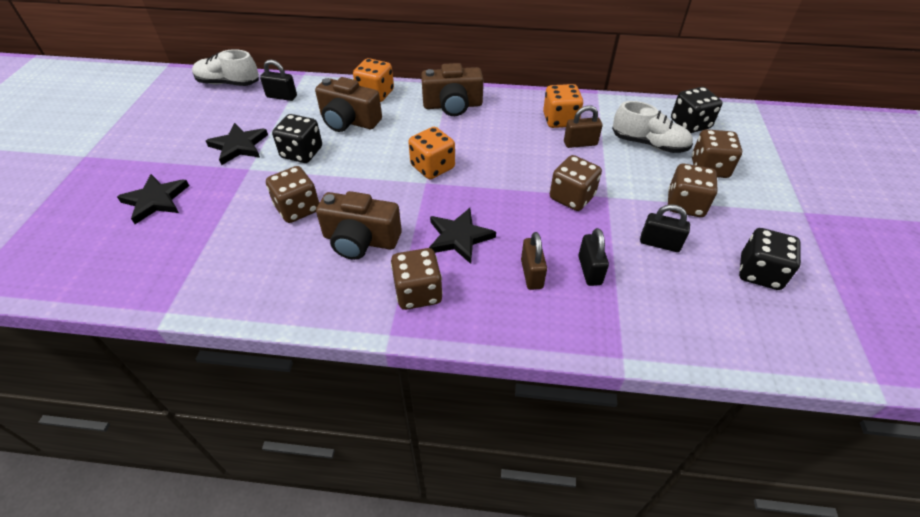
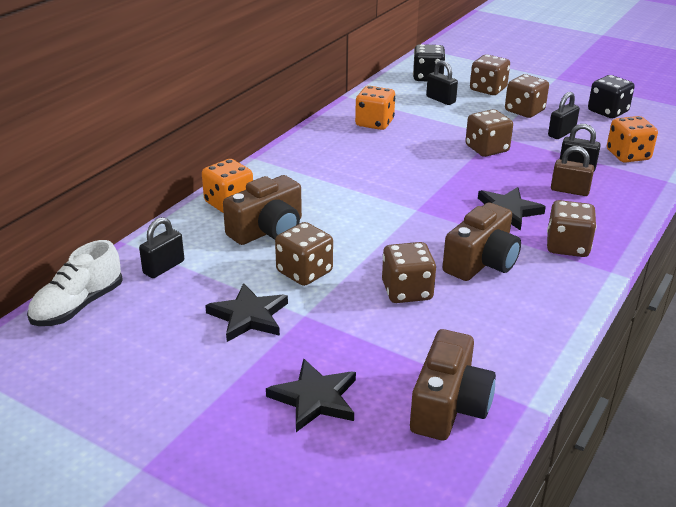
camera: 65 degrees left, 15 degrees down
(302, 153) = (304, 272): black dice -> brown dice
(432, 167) = (395, 200): orange dice -> orange dice (628, 155)
(452, 105) = (299, 165): brown camera -> brown camera (449, 406)
(580, 143) = (416, 125): brown padlock -> none
(649, 144) = (440, 100): white shoe -> black padlock

